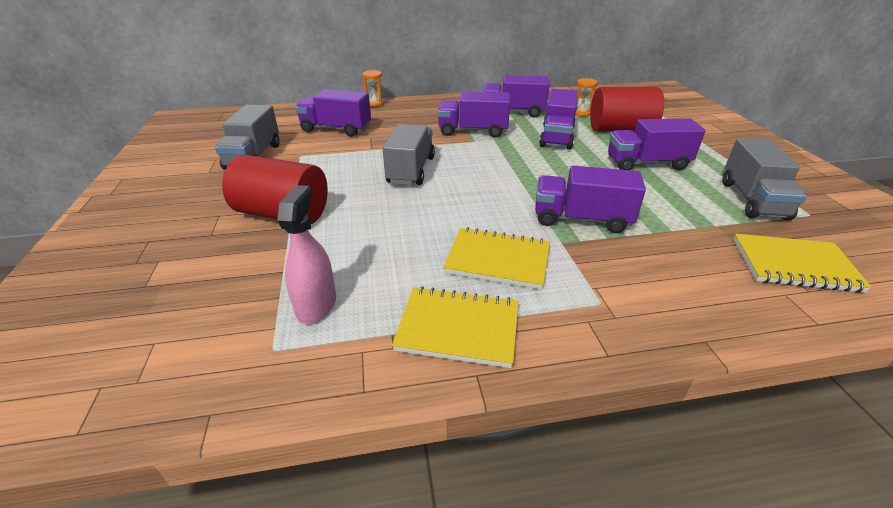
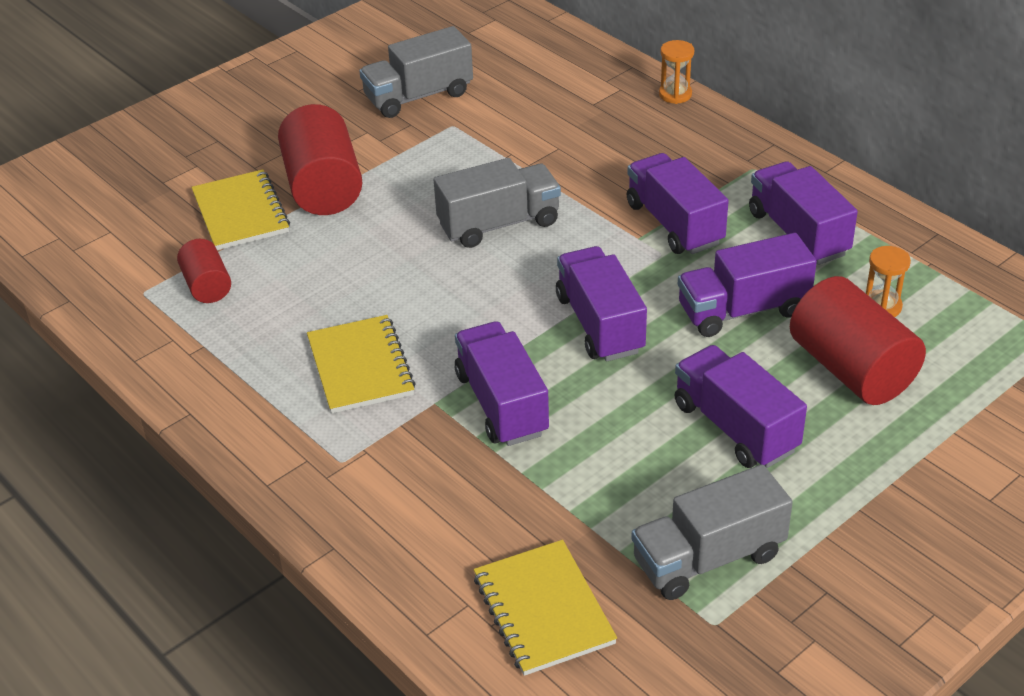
camera: 60 degrees right, 5 degrees up
(316, 305) = (207, 286): pink spray bottle -> red cylinder
(336, 129) = (552, 110): purple truck -> purple truck (600, 324)
(458, 328) = (237, 381): yellow notebook -> yellow notebook (241, 213)

